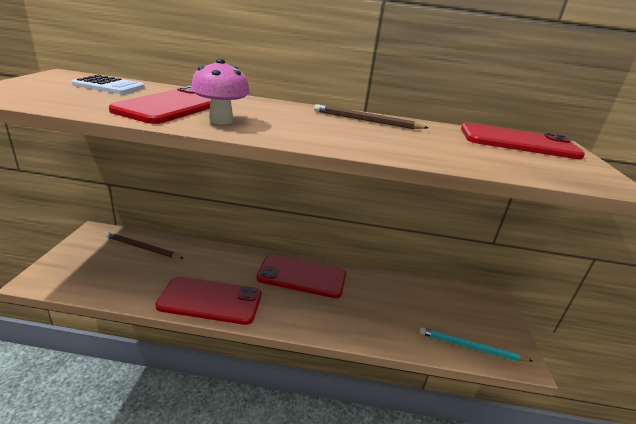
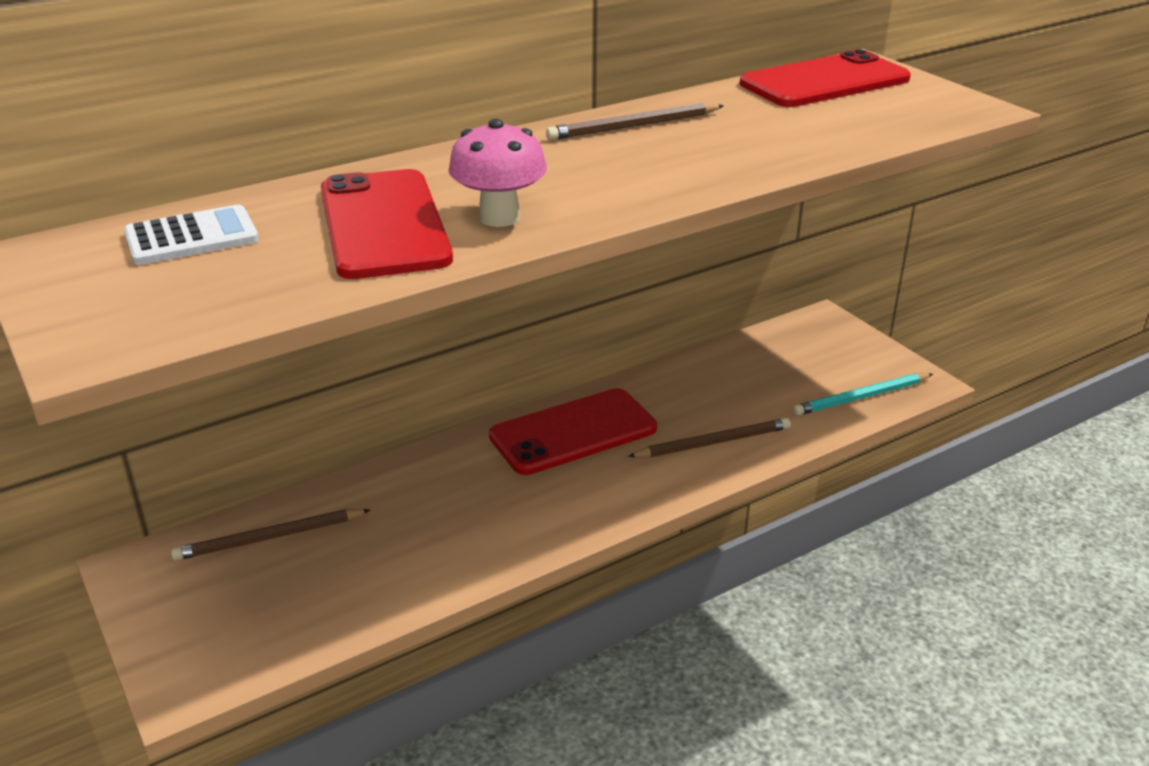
camera: 35 degrees left, 5 degrees up
(210, 300) = (500, 538): red phone -> none
(358, 319) = (713, 442): none -> brown pencil

